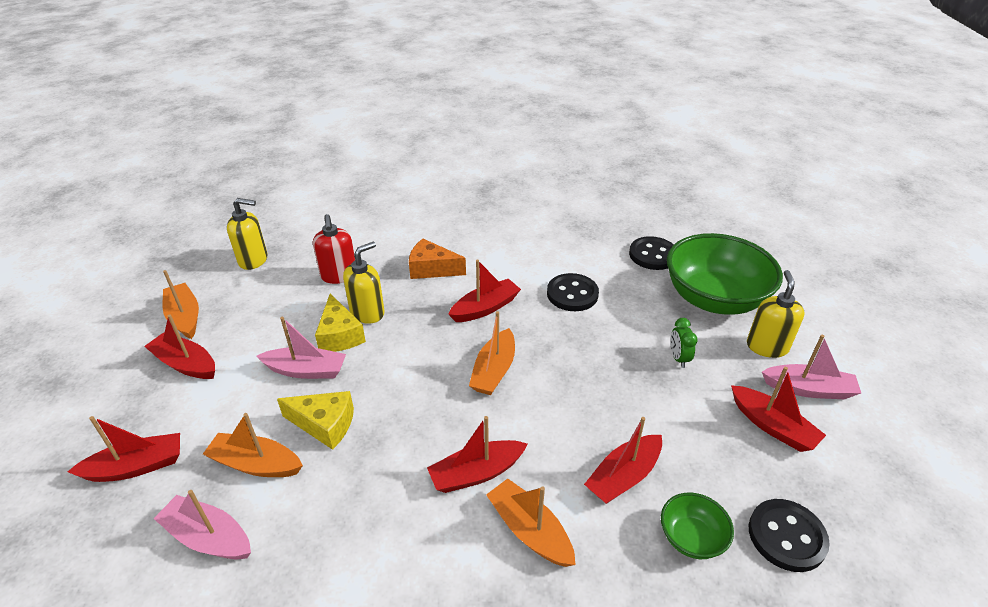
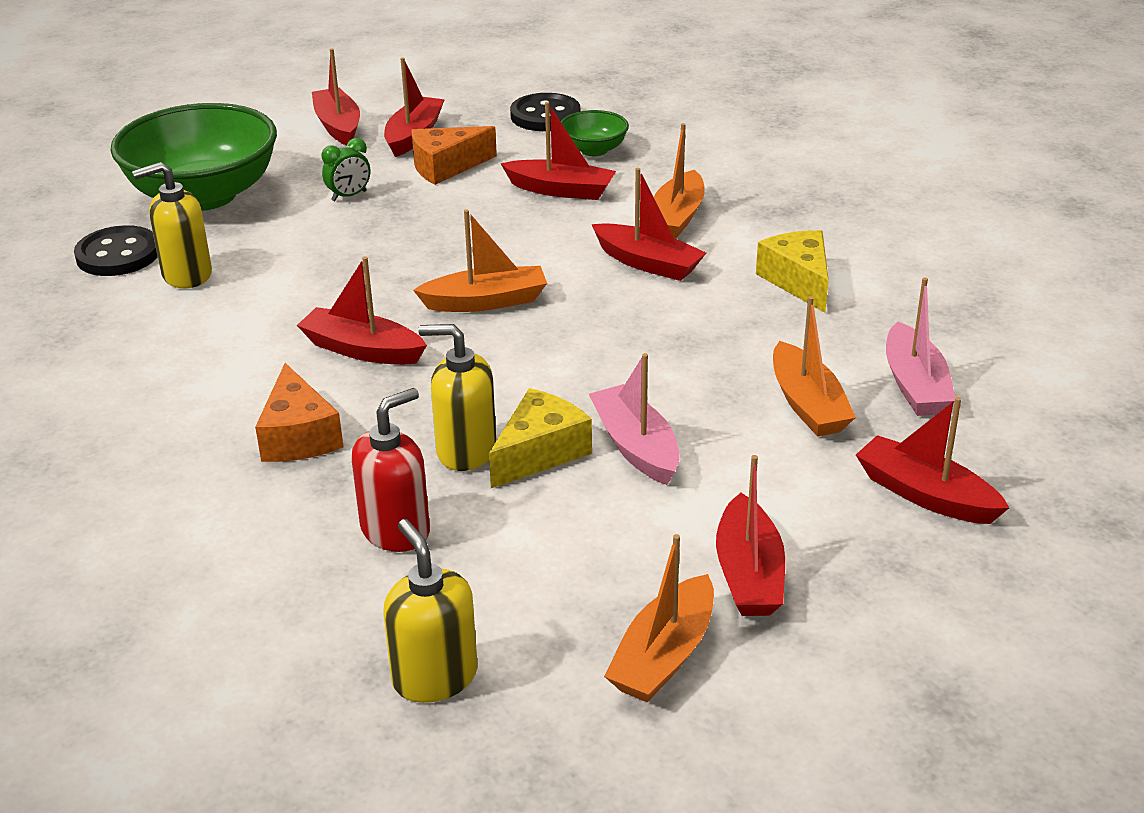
camera: 120 degrees left, 5 degrees down
(325, 425) = (700, 384): yellow cheese -> yellow cheese (798, 281)
(572, 294) = (271, 292): black button -> none
(702, 424) = (446, 167): none -> orange cheese
(767, 346) = (281, 153): yellow soap dispenser -> yellow soap dispenser (186, 275)
(808, 389) = (338, 126): pink boat -> red boat

